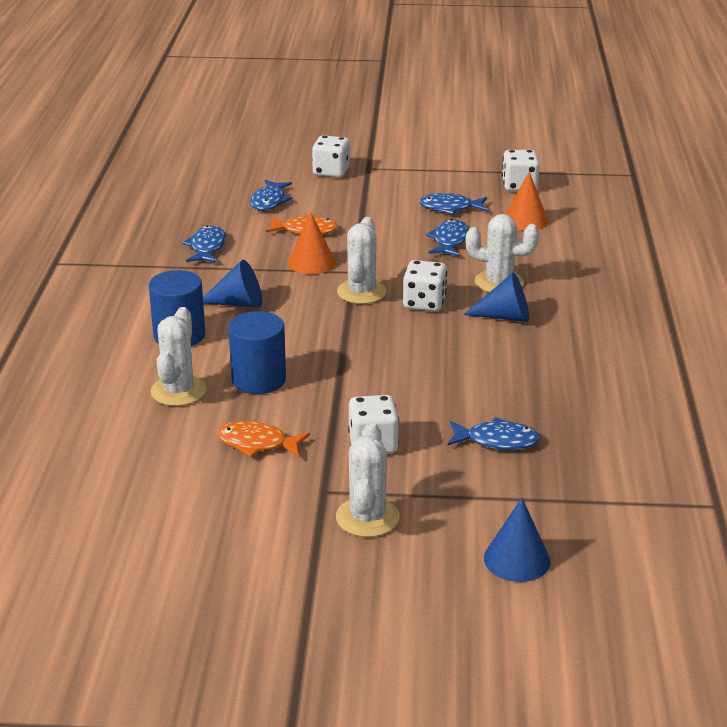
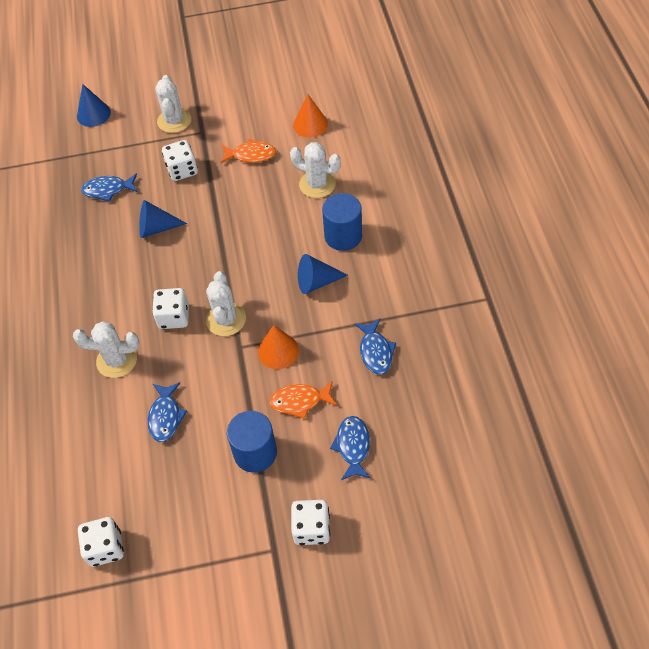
camera: 170 degrees right, 25 degrees up
(178, 391) = (317, 184): white cactus -> white cactus turned 60 degrees counterclockwise
(258, 379) = (270, 206): blue cylinder -> blue cylinder (255, 452)
(450, 208) = (173, 479): blue fish -> none
(505, 316) = (109, 315): blue cone -> blue cone (156, 228)
(525, 220) = (97, 473): orange cone -> orange cone (310, 124)

